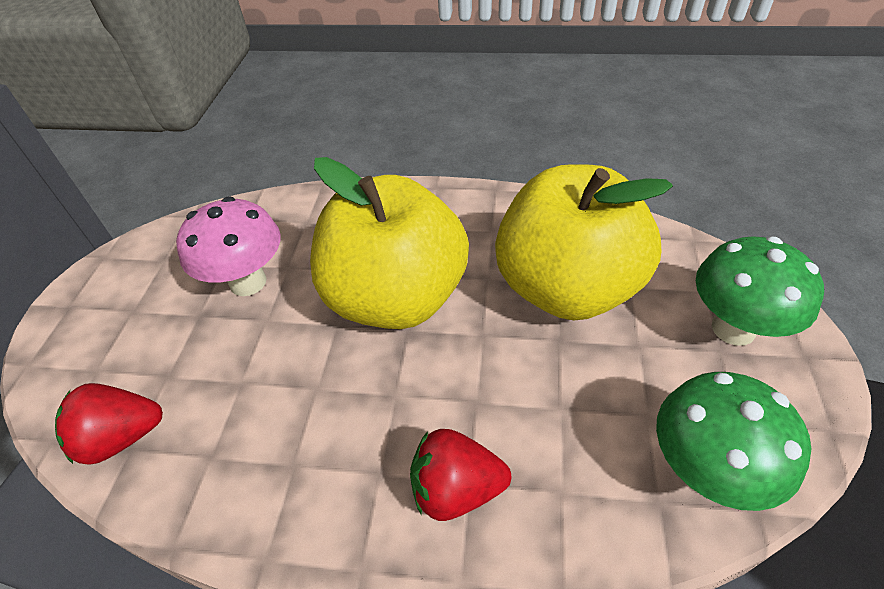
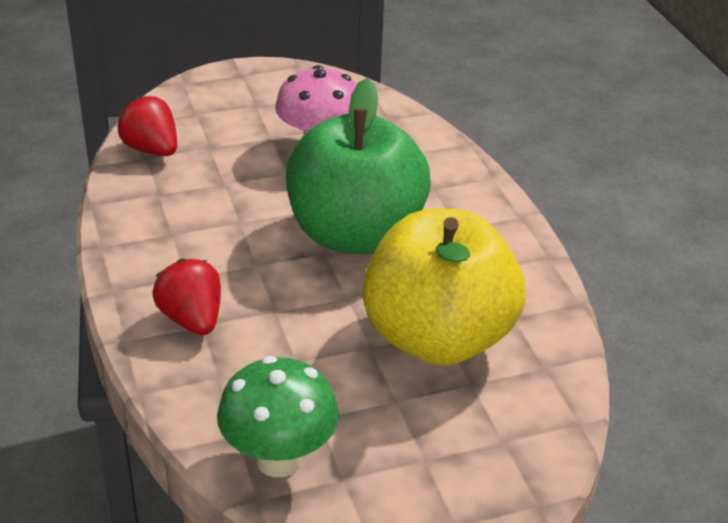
camera: 60 degrees right, 10 degrees down
(396, 298) = (355, 234): yellow apple -> green apple
(733, 328) = (460, 466): green mushroom -> none

